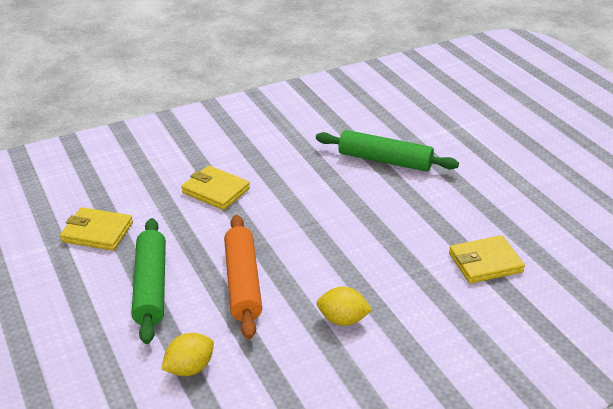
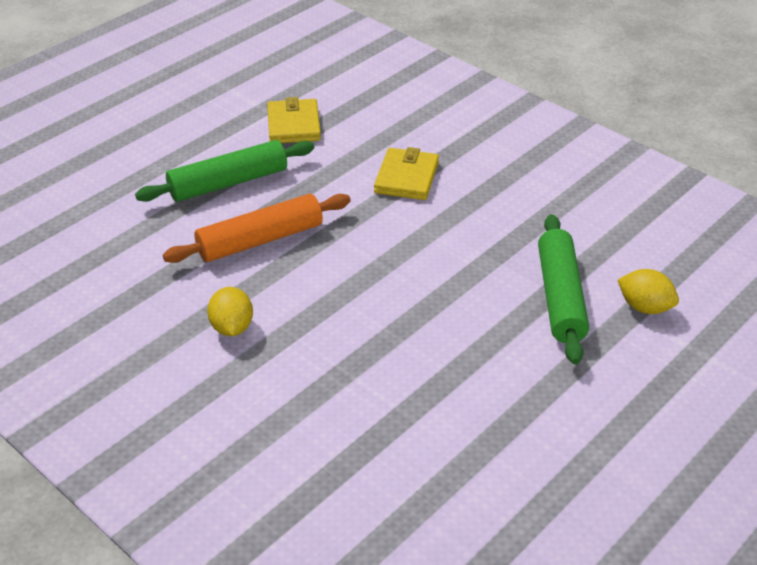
camera: 70 degrees right, 5 degrees up
(190, 368) = (126, 240): yellow lemon -> yellow lemon (644, 307)
(485, 262) = (390, 434): yellow wallet -> none

